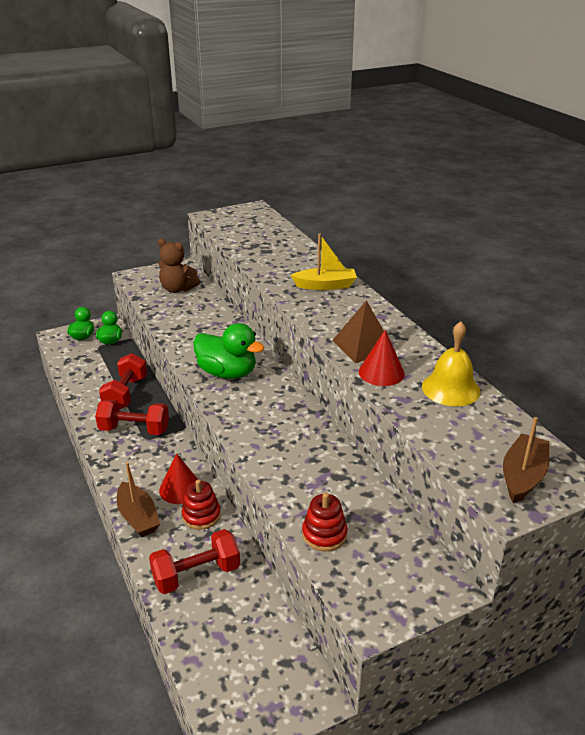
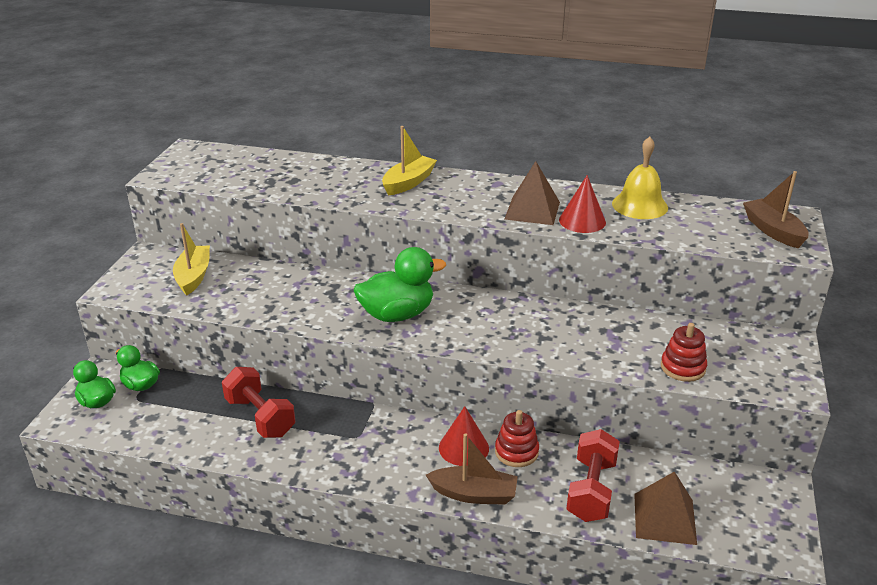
camera: 50 degrees left, 0 degrees up
(134, 430) = (332, 438): red dumbbell -> none
(177, 289) = (193, 276): brown teddy bear -> yellow boat
(202, 632) = (664, 518): none -> brown pyramid

